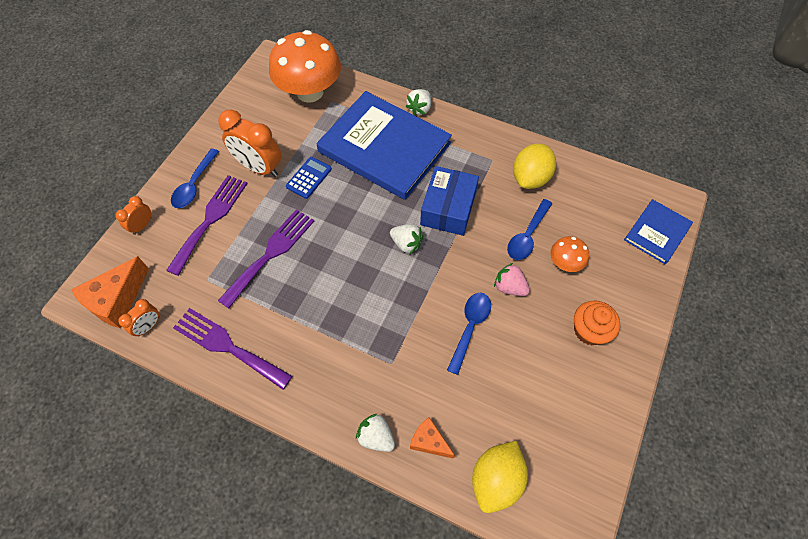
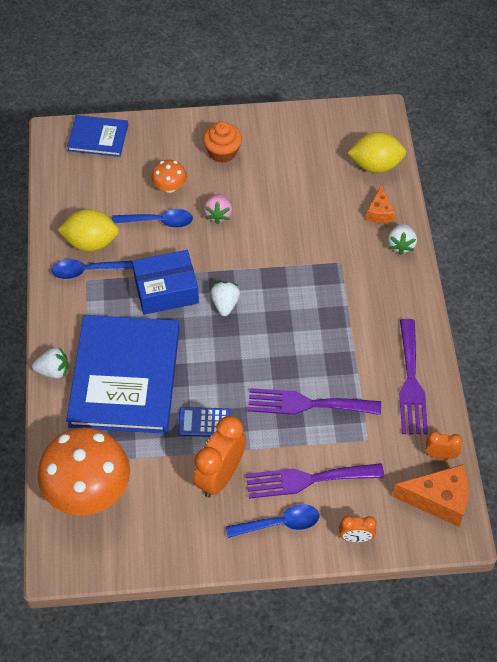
camera: 120 degrees left, 5 degrees down
(259, 167) = (220, 476): orange clock -> orange clock turned 150 degrees counterclockwise
(470, 328) = (273, 225): blue spoon -> blue spoon (88, 271)

